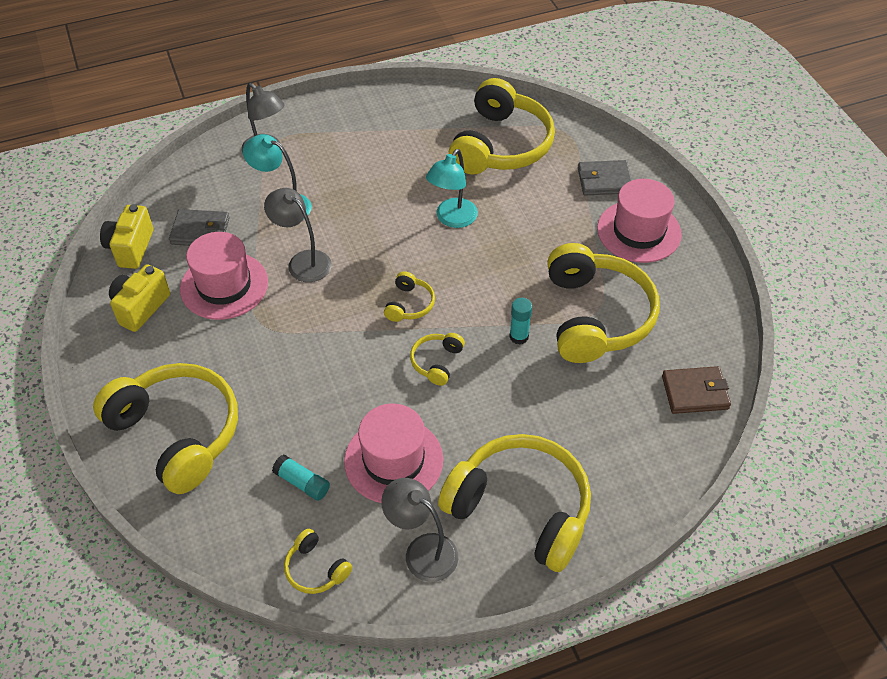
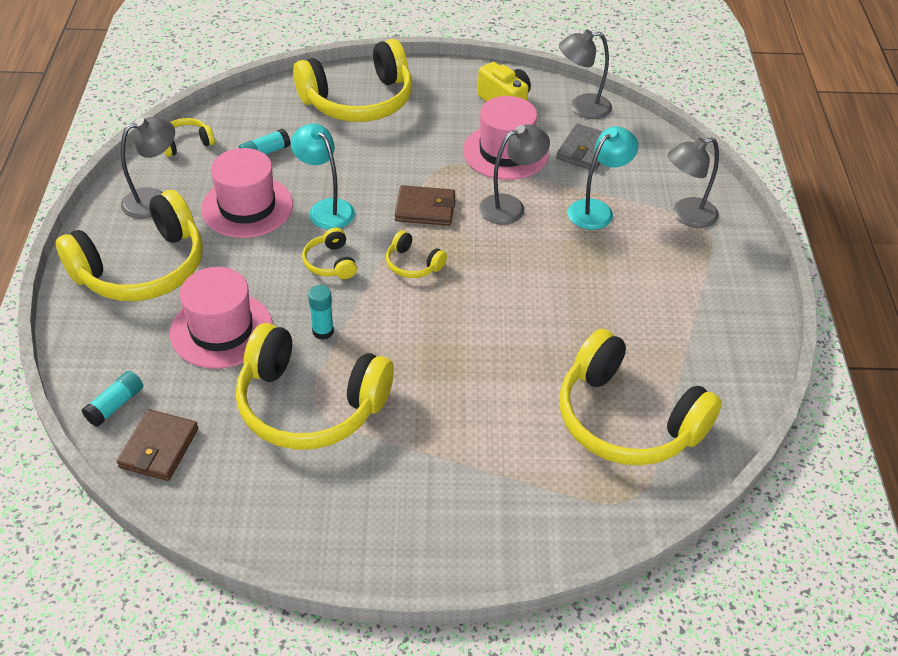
camera: 110 degrees right, 5 degrees down
(131, 248) = (582, 107): yellow camera -> grey lamp
(333, 319) = (425, 209): none -> brown wallet
(437, 362) = (330, 263): yellow headphones -> yellow headphones turned 150 degrees counterclockwise
(452, 219) = (517, 332): turquoise lamp -> turquoise lamp (326, 209)
(604, 181) = (516, 504): grey wallet -> none
(639, 231) = (411, 502): pink hat -> pink hat (221, 330)
(677, 443) = (115, 405): none -> turquoise glue stick

